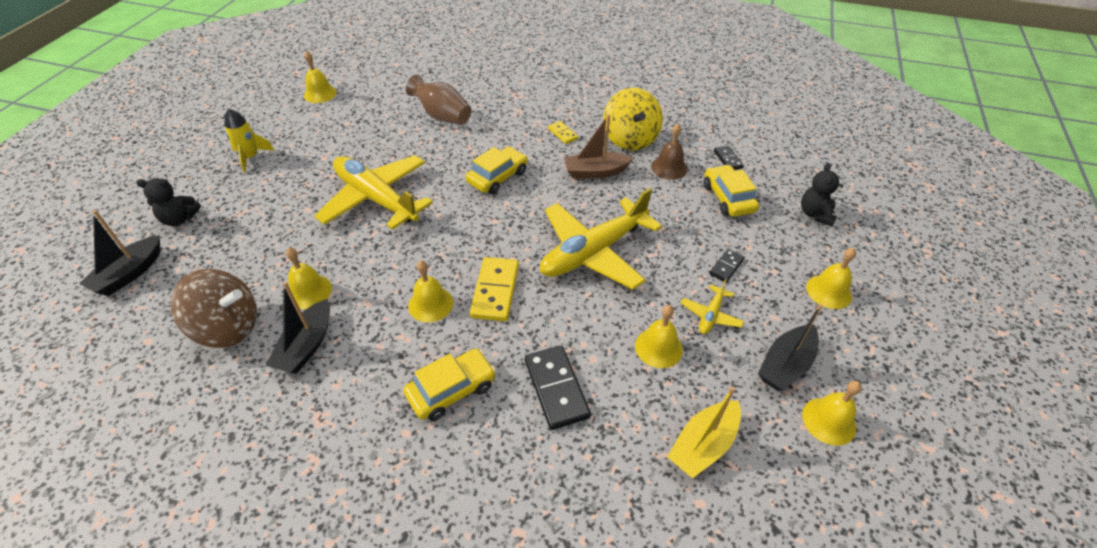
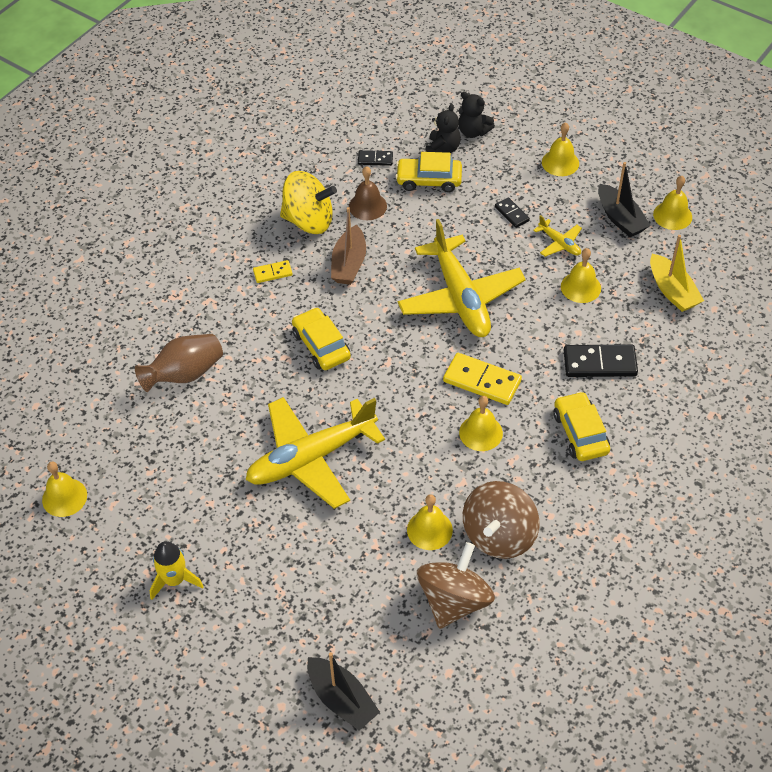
camera: 70 degrees left, 5 degrees up
(179, 219) = (265, 654): black teddy bear -> black teddy bear (442, 149)
(306, 346) = (499, 535): black boat -> brown spinning top

